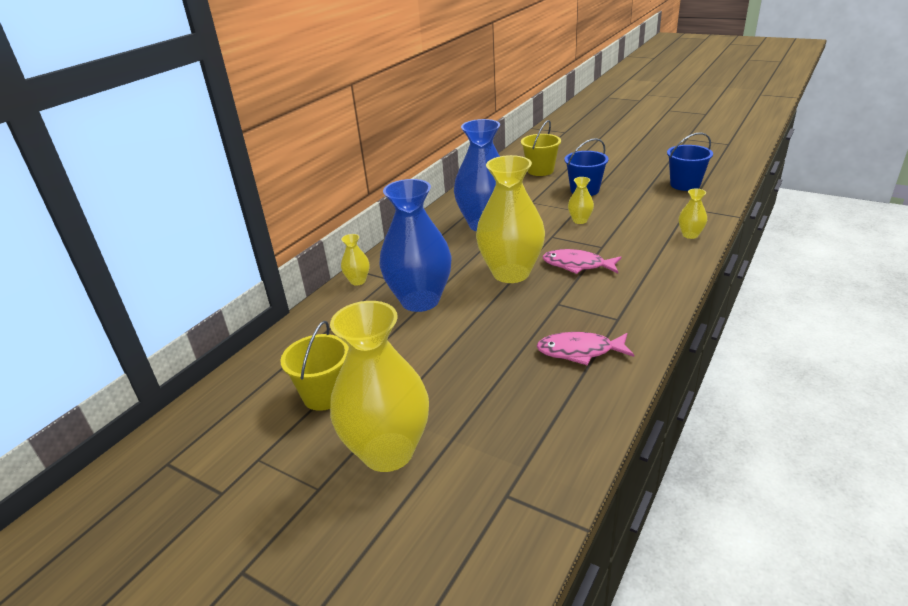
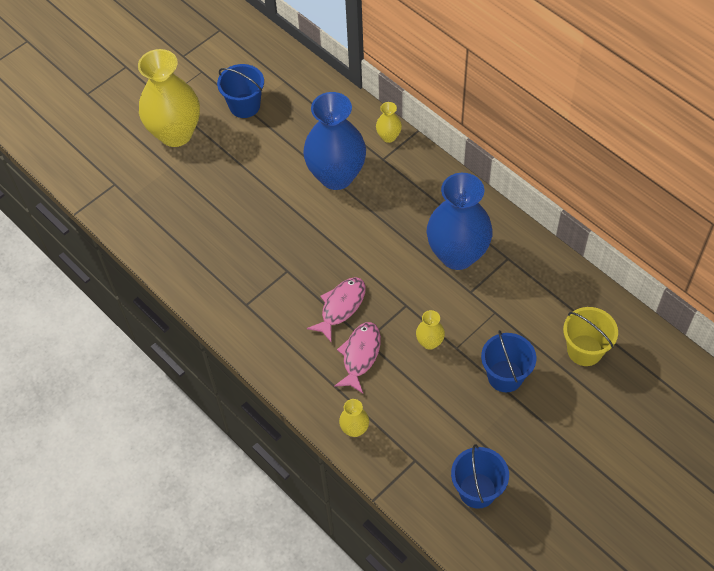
camera: 105 degrees right, 25 degrees up
(325, 395) = (244, 106): yellow bucket -> blue bucket
(511, 273) = (351, 251): yellow vase -> none
(579, 351) = (219, 263): pink fish -> pink fish (360, 355)

